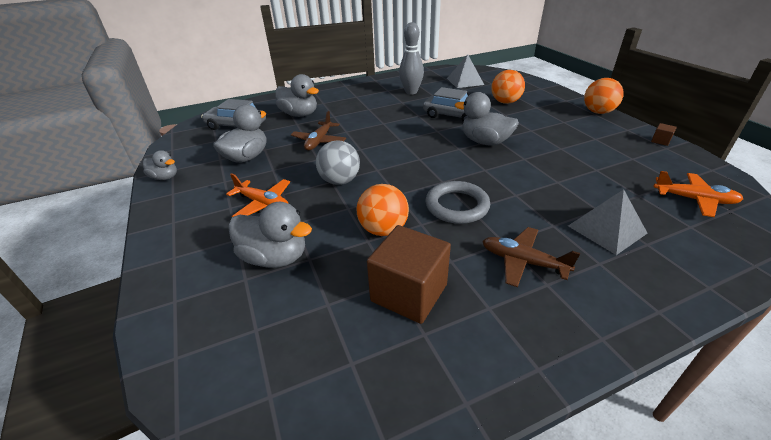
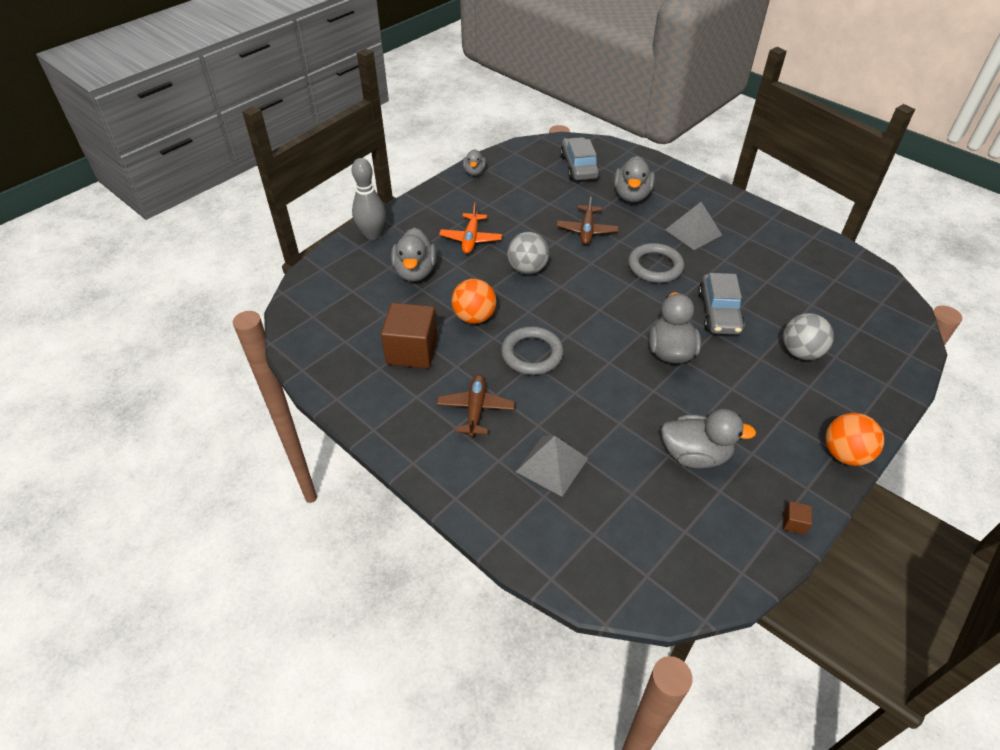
camera: 65 degrees right, 10 degrees up
(247, 157) = (529, 199): grey duck -> grey duck (695, 455)
(319, 141) = (586, 230): brown plane -> brown plane turned 75 degrees counterclockwise
(388, 125) = (655, 266): none -> grey ring
(411, 92) = (760, 259): grey bowling pin -> grey bowling pin (372, 234)
(465, 81) = (842, 300): grey pyramid -> grey pyramid (693, 232)
(505, 102) = (800, 352): orange ball -> grey ball
(694, 199) = (651, 543): orange plane -> none

